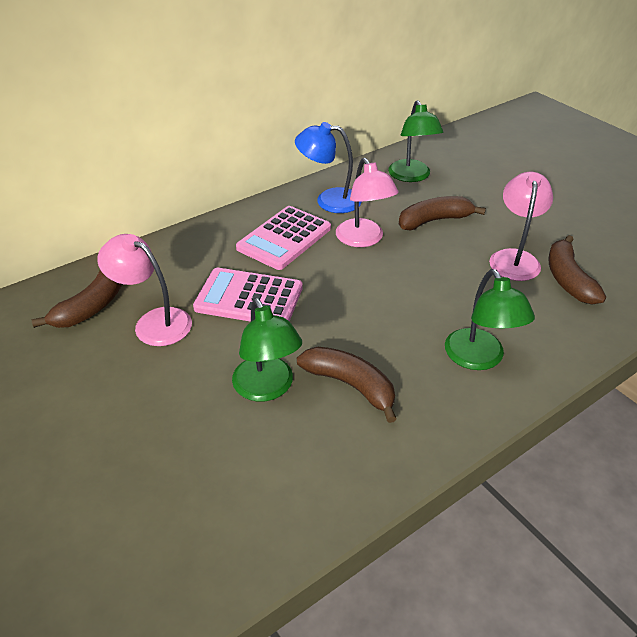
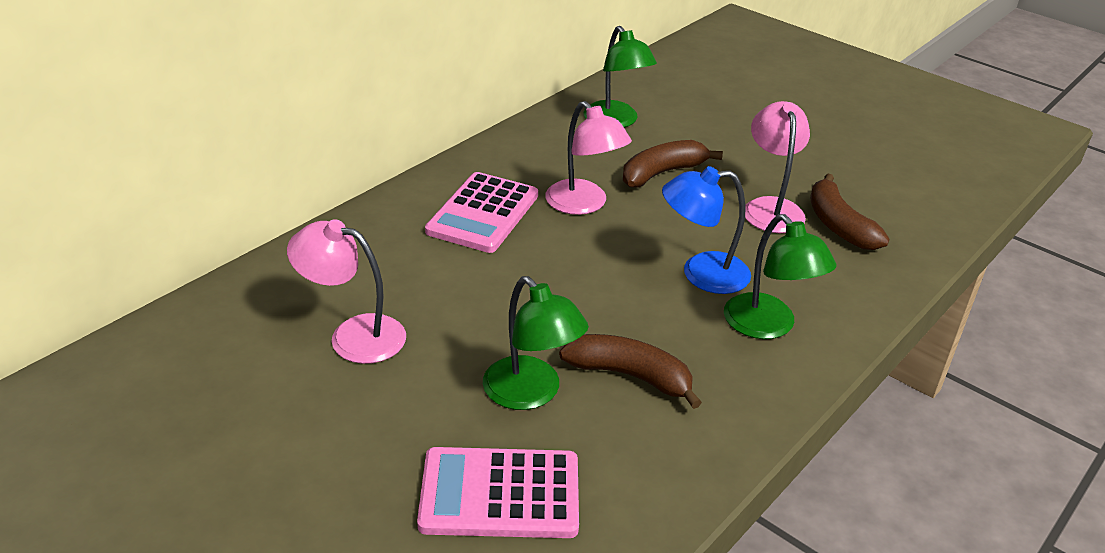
camera: 15 degrees left, 5 degrees down
(92, 306) = (260, 326): brown banana -> none
(249, 298) = (466, 291): pink calculator -> pink calculator (500, 494)
(329, 200) = (522, 160): blue lamp -> blue lamp (701, 274)

